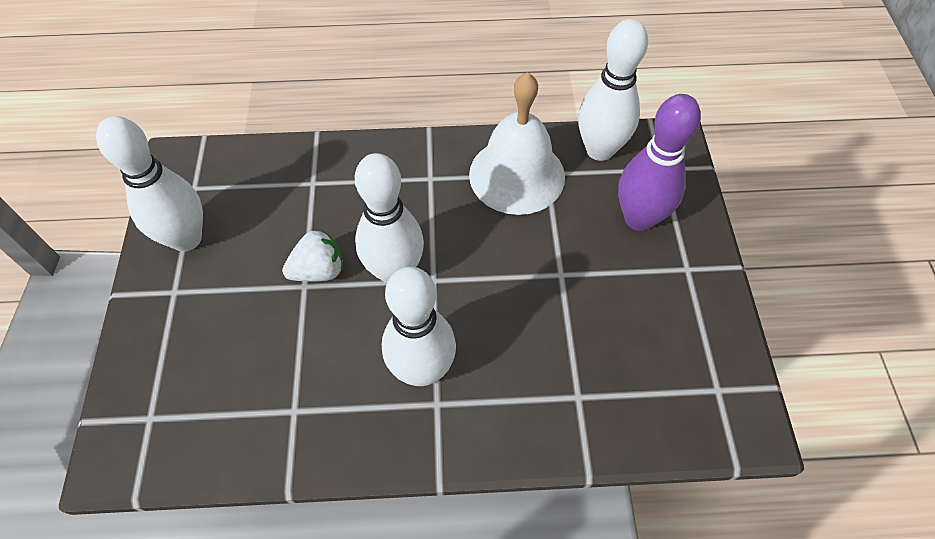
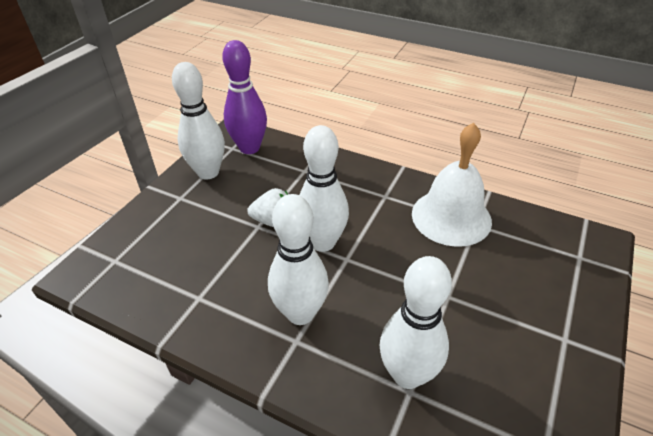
camera: 30 degrees right, 15 degrees down
(599, 150) = (529, 224): white bowling pin -> white bowling pin (407, 374)
(639, 218) = (538, 284): purple bowling pin -> purple bowling pin (249, 148)

